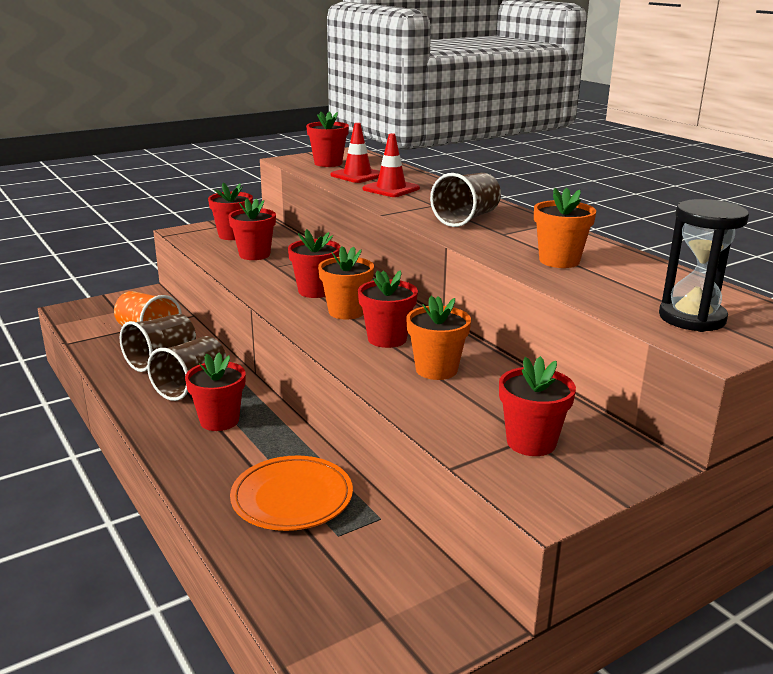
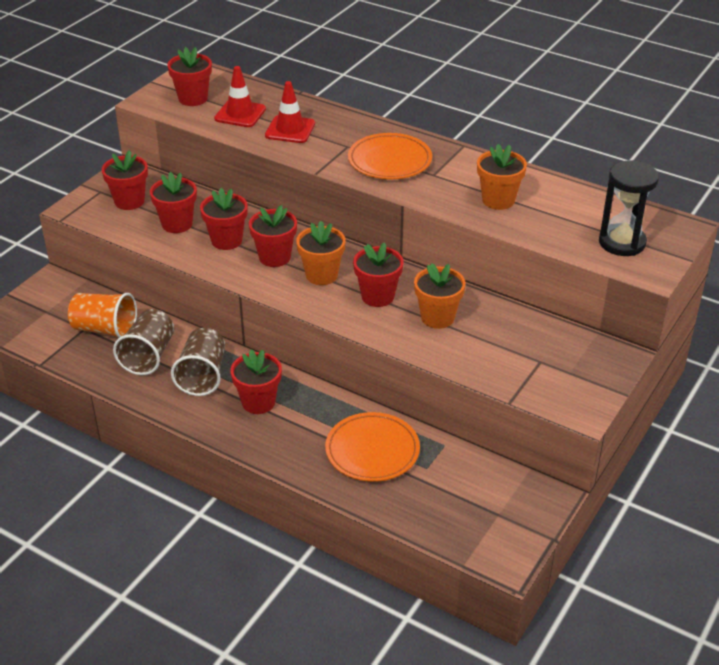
camera: 25 degrees left, 15 degrees up
(466, 219) = (389, 161): brown cup -> orange plate
(531, 442) = (544, 364): red flower pot -> red flower pot (226, 240)

